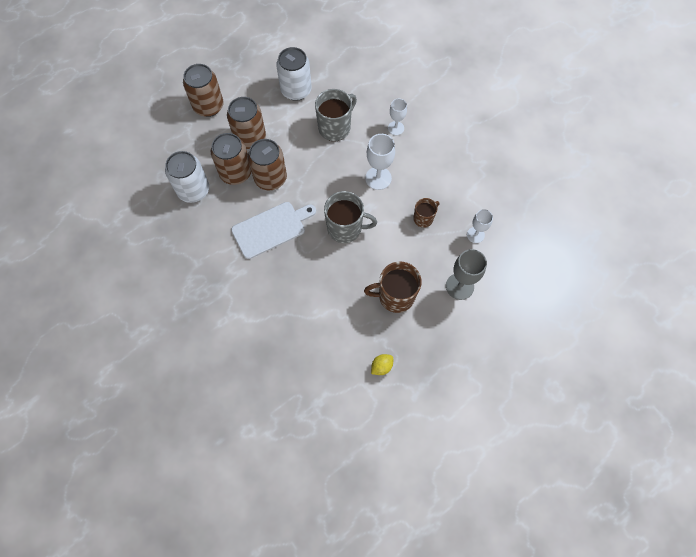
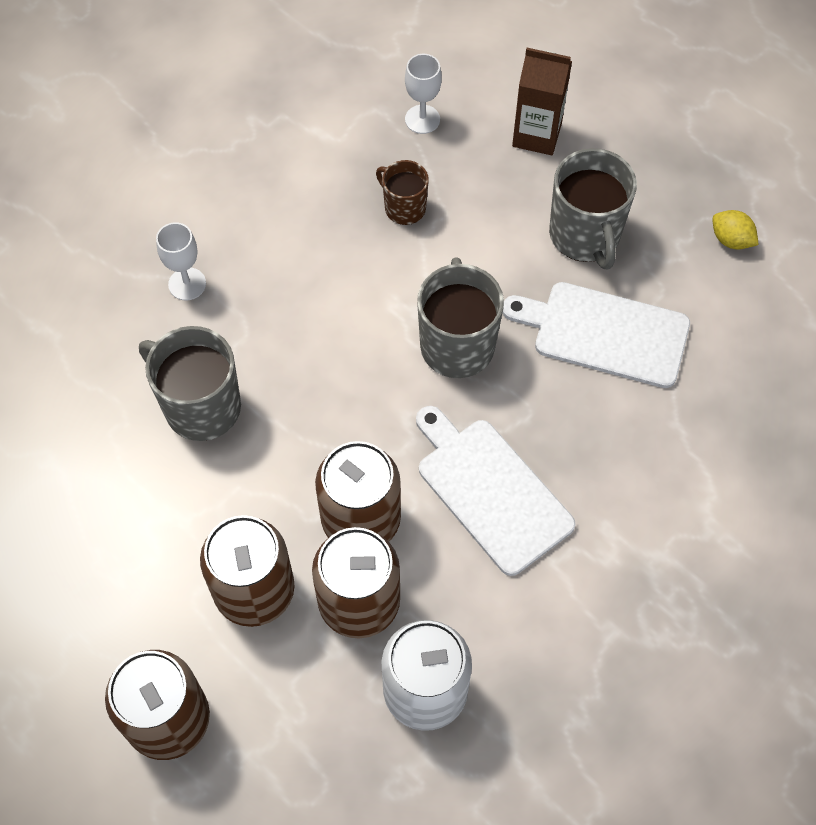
camera: 100 degrees left, 5 degrees down
(296, 90) = (98, 513): white can -> none
(339, 292) = (604, 333): none -> white cutting board
(378, 178) = (322, 300): white goblet -> none
(395, 296) = (585, 235): brown mug -> grey mug
(459, 286) = (537, 135): grey goblet -> brown carton

